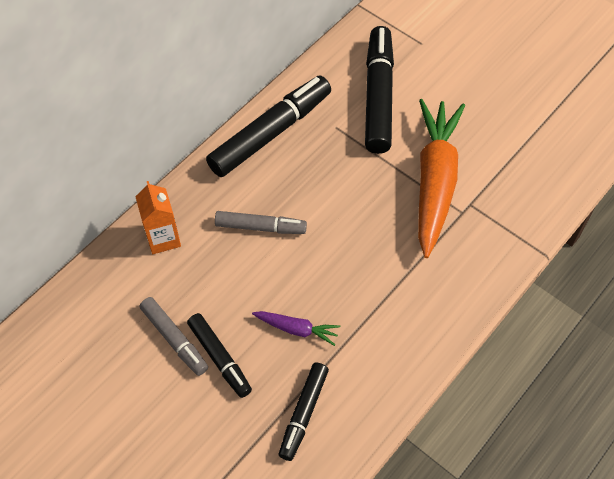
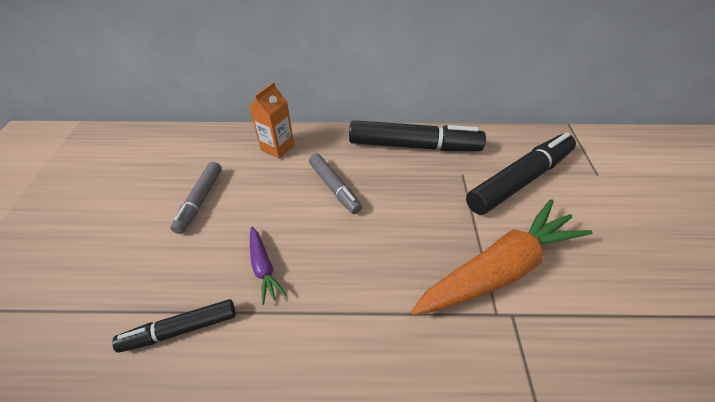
camera: 50 degrees right, 10 degrees down
(219, 358) = (200, 235): black marker -> none

